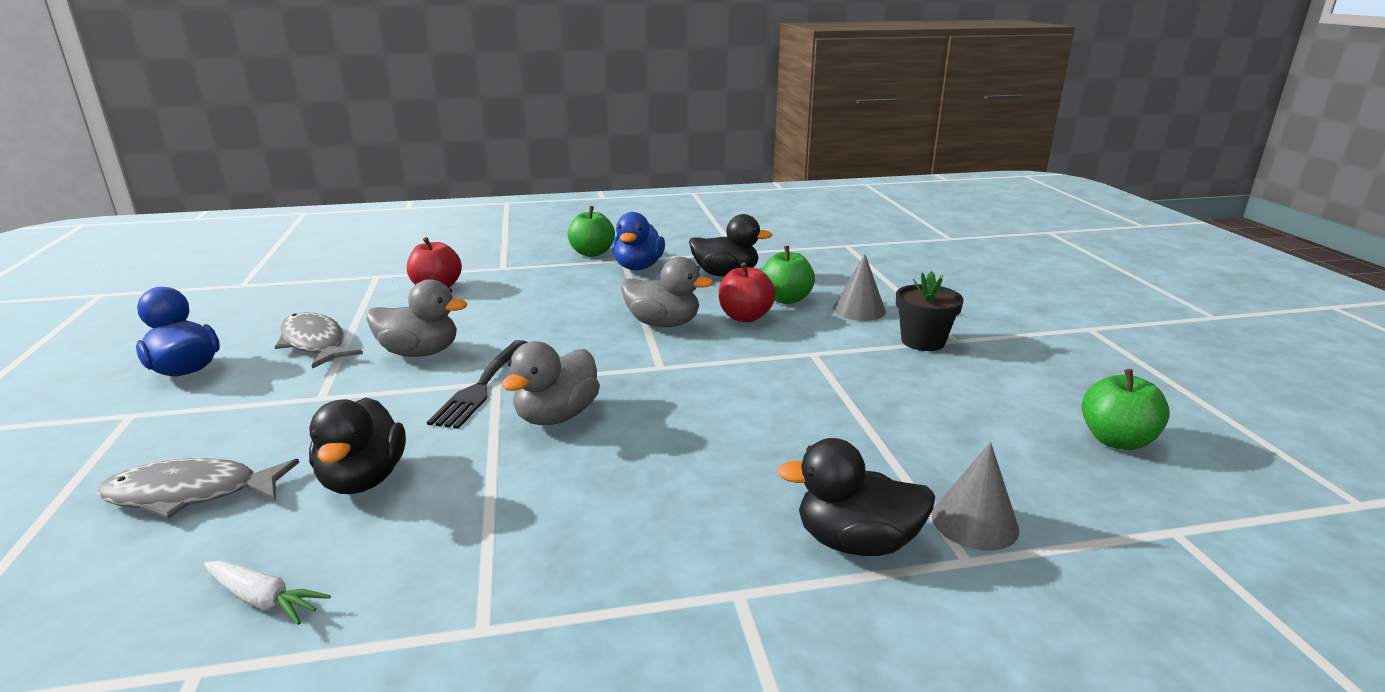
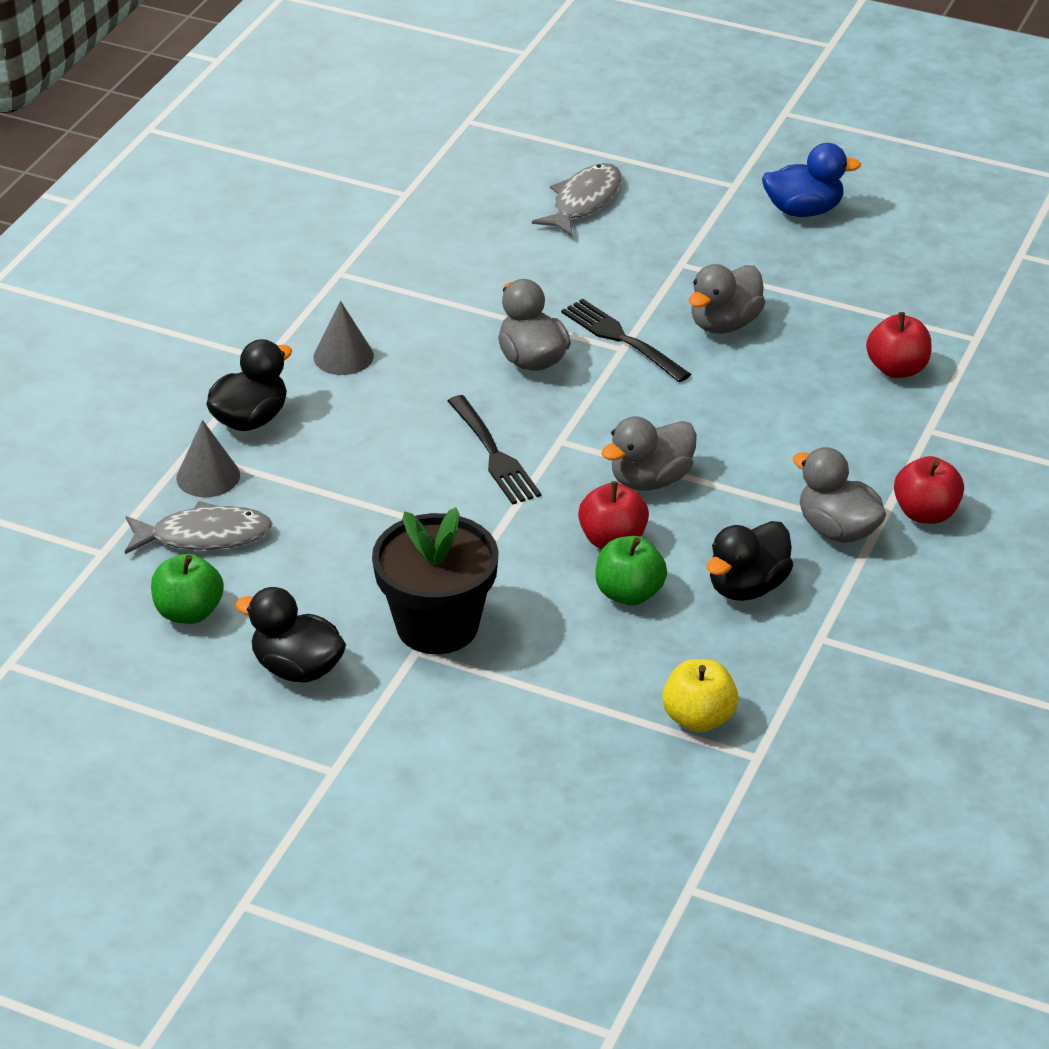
camera: 125 degrees right, 15 degrees up
(263, 599) = (441, 215): white carrot -> none
(315, 343) = (803, 275): grey fish -> grey fish (204, 536)
(363, 479) = (532, 262): black duck -> black duck (297, 668)
(592, 253) = (925, 513): green apple -> red apple
(638, 267) = (837, 529): blue duck -> grey duck
(715, 386) = (493, 454): none -> black fork
(847, 260) = (698, 718): none -> yellow apple
(859, 310) = (548, 630): grey cone -> grey cone (343, 356)
(923, 341) = (437, 626): black flower pot -> black flower pot, size x1.62

